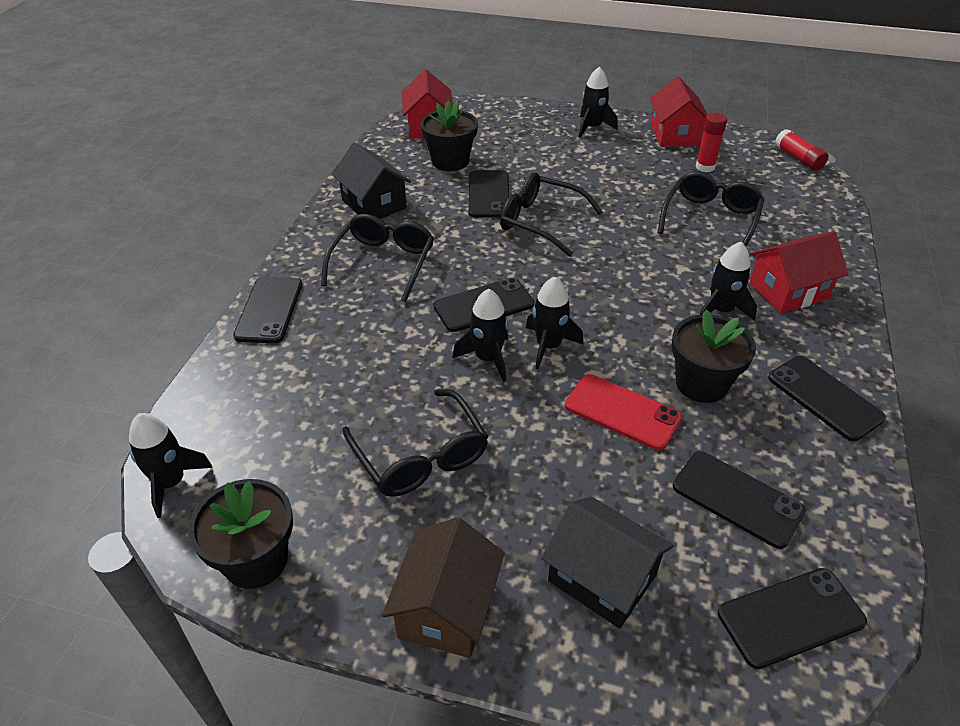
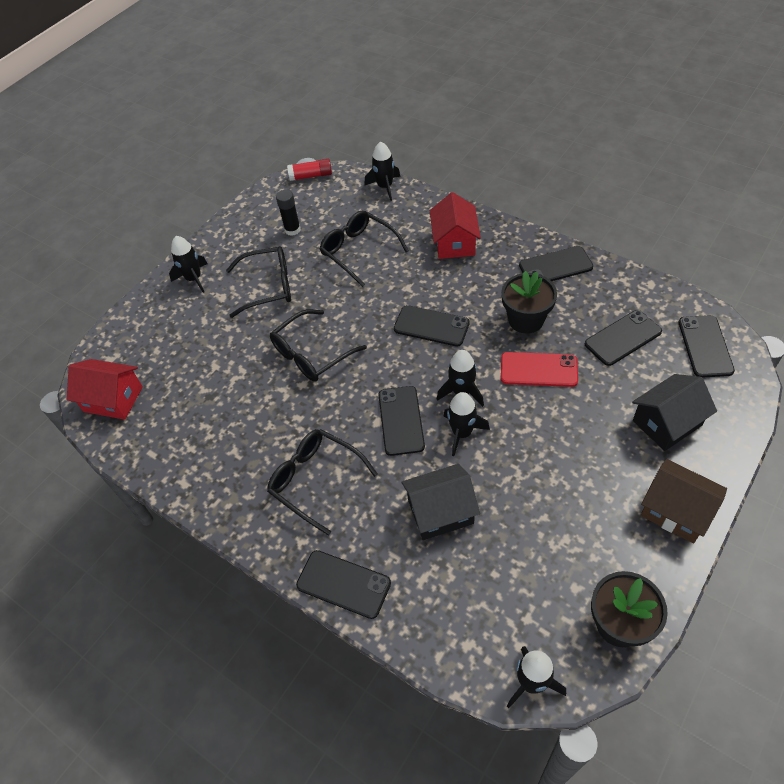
camera: 65 degrees left, 10 degrees up
(374, 204) = (222, 471): black house -> black house (440, 511)
(420, 456) = (548, 499): black glasses -> black glasses (268, 287)
(450, 161) = (185, 395): black flower pot -> none
(489, 194) = (254, 379): black phone -> black phone (431, 326)
(622, 412) = (538, 370): red phone -> red phone turned 45 degrees clockwise
(674, 135) = (237, 231): red house -> none
(705, 167) = (292, 230): red glue stick -> black glue stick
(721, 310) = (460, 283): black rocket -> black rocket (385, 187)

